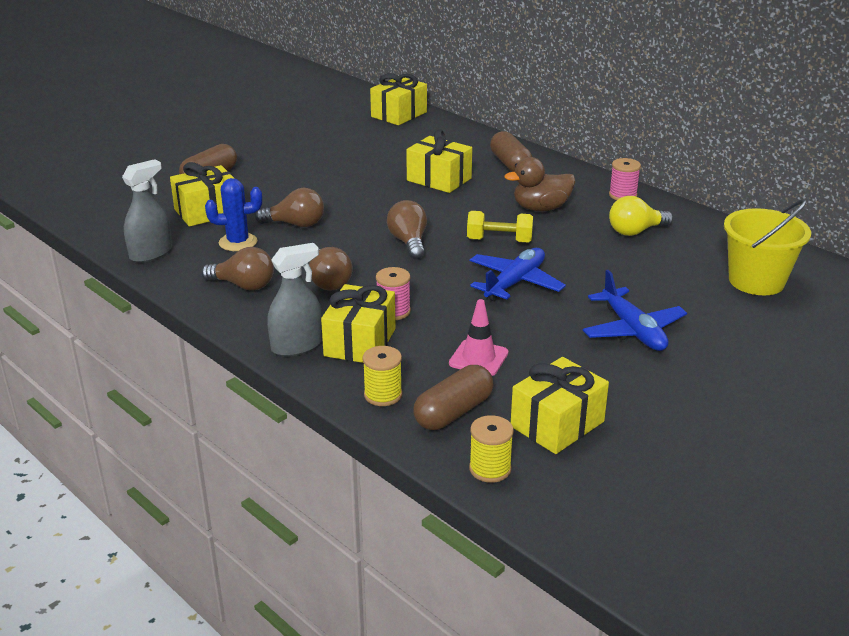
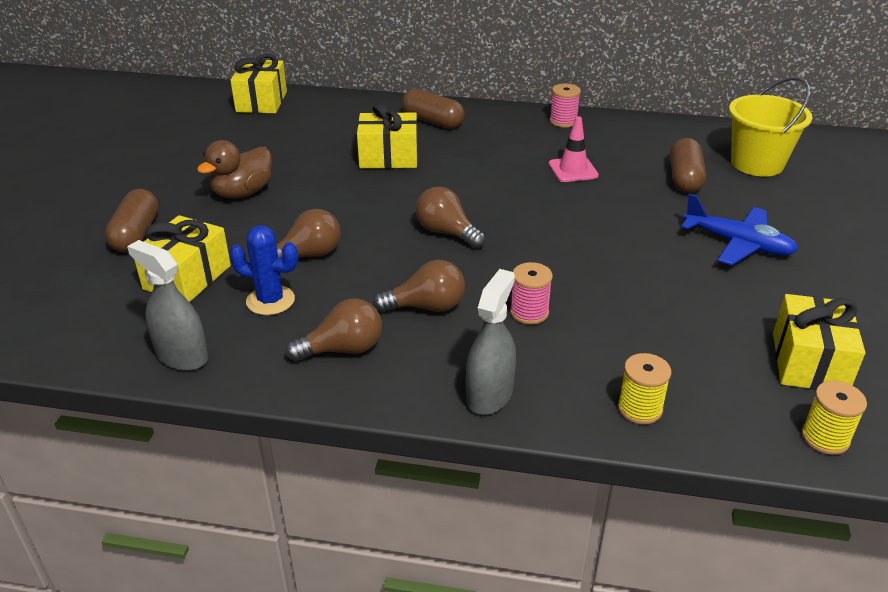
camera: 35 degrees left, 5 degrees up
(151, 253) = (182, 355): grey spray bottle -> grey spray bottle turned 60 degrees counterclockwise
(238, 242) = (270, 300): blue cactus -> blue cactus turned 60 degrees clockwise
(329, 282) = (426, 307): brown light bulb -> brown light bulb turned 45 degrees counterclockwise
(360, 342) = (543, 361): yellow gift -> none
(453, 412) = (720, 395): brown capsule -> brown capsule (684, 178)
(478, 358) = (664, 327): pink traffic cone -> pink traffic cone (573, 170)
(499, 241) = (523, 200): yellow dumbbell -> none
(514, 283) = (591, 237): blue plane -> none
(541, 208) = (515, 156): brown duck -> brown duck (242, 193)
(635, 231) = (617, 151): yellow light bulb -> none

